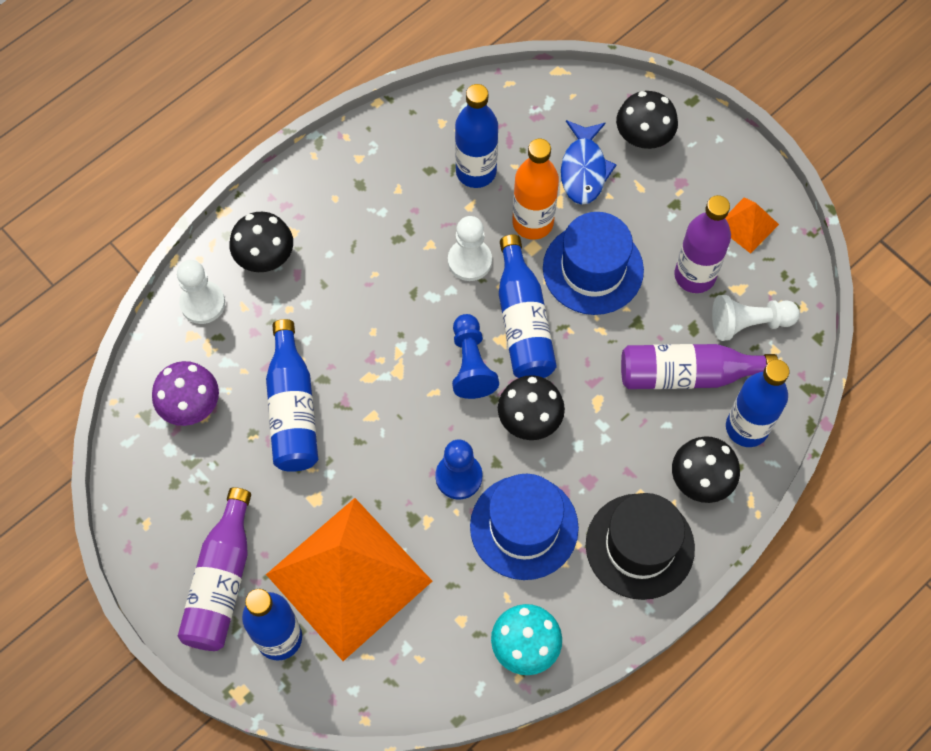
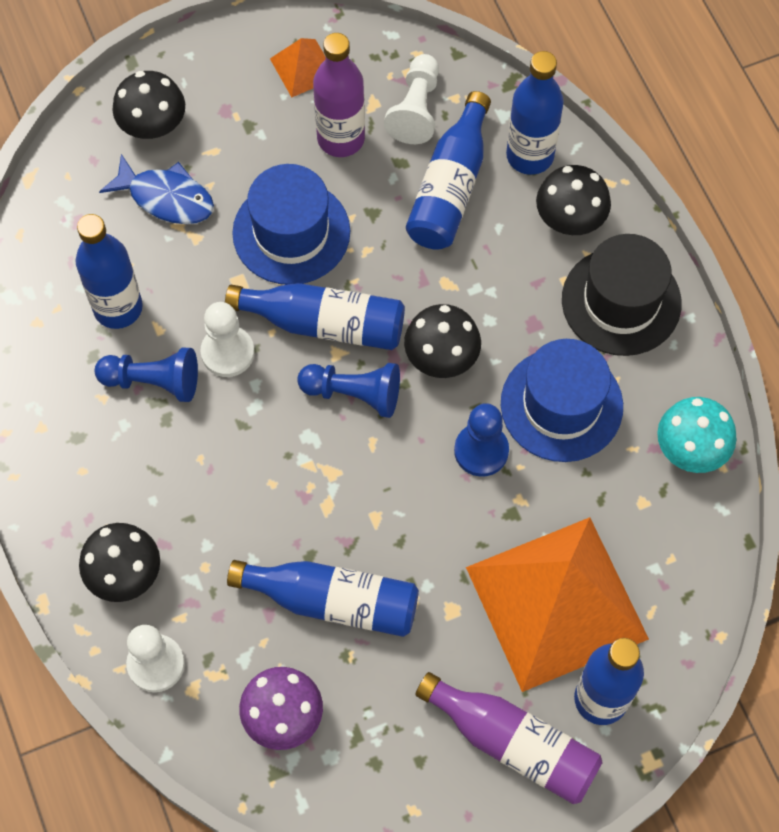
camera: 70 degrees left, 0 degrees up
(425, 218) = (153, 381): none -> blue pawn
(532, 223) = (209, 272): orange bottle -> none
(687, 374) = (450, 187): purple bottle -> blue bottle

